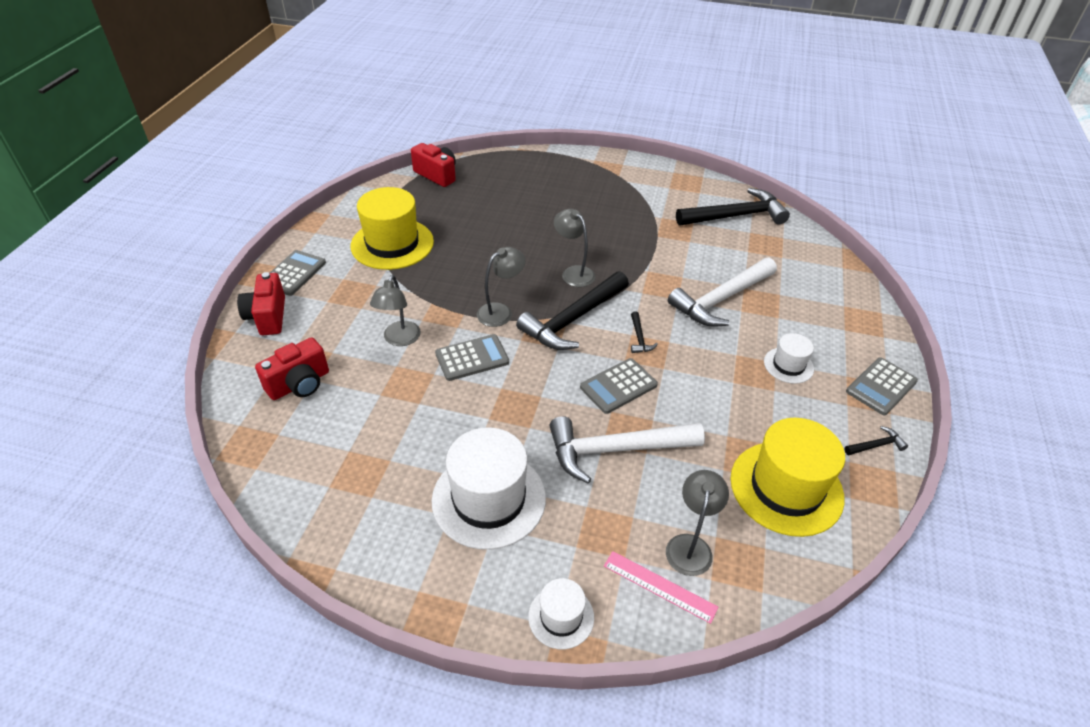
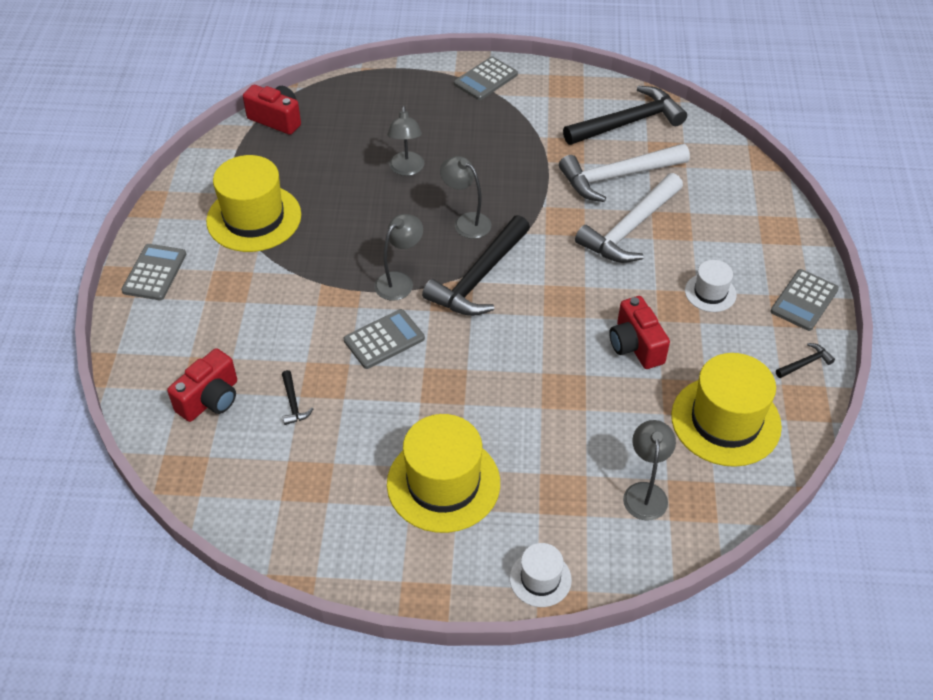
camera: 10 degrees left, 5 degrees up
(267, 316) = (145, 329): red camera -> red camera (635, 346)
(399, 339) = (300, 331): grey lamp -> grey lamp (406, 169)
(489, 499) = (443, 483): white hat -> yellow hat
(615, 450) = (555, 412): white hammer -> white hammer (617, 177)
(618, 386) = (543, 345): grey calculator -> grey calculator (485, 79)
(639, 338) = (553, 288): black hammer -> black hammer (293, 403)
(659, 586) = (624, 534): pink ruler -> none

